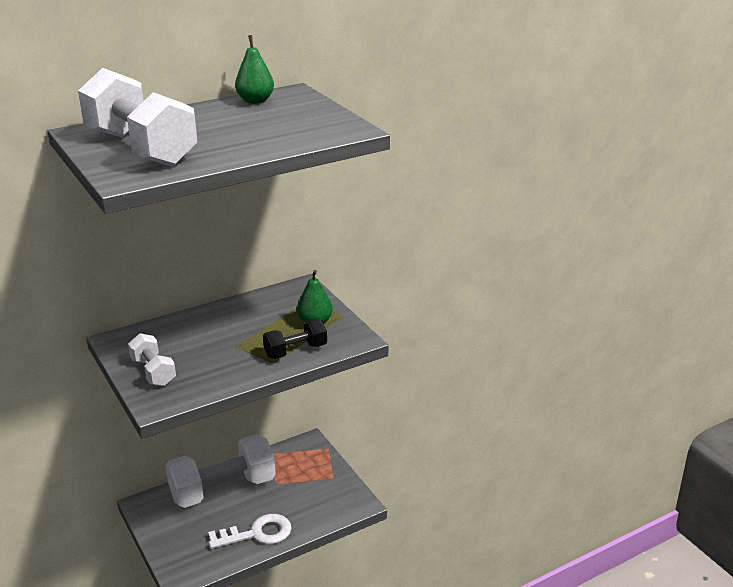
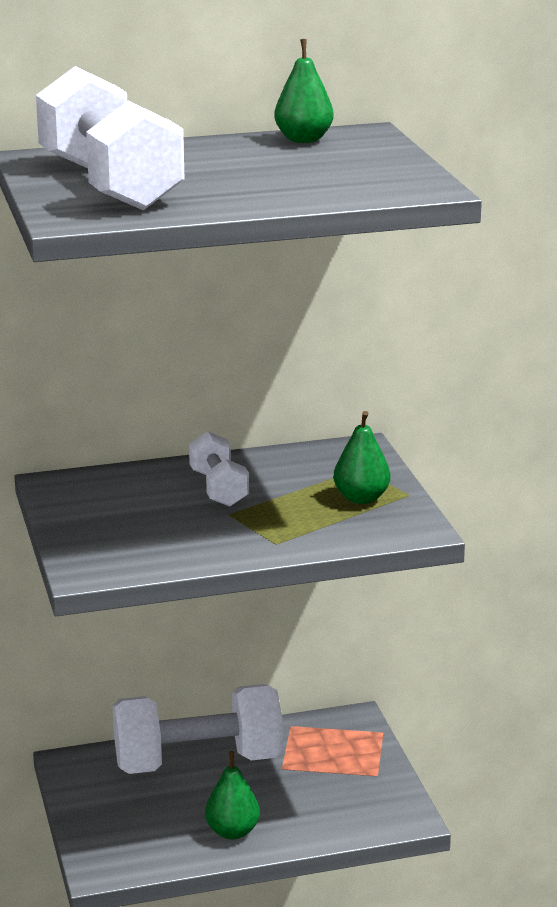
camera: 15 degrees right, 5 degrees down
(153, 372) = (95, 531): white dumbbell -> white dumbbell (218, 488)
(257, 533) = (232, 831): white key -> green pear
(295, 351) = (316, 532): black dumbbell -> none

